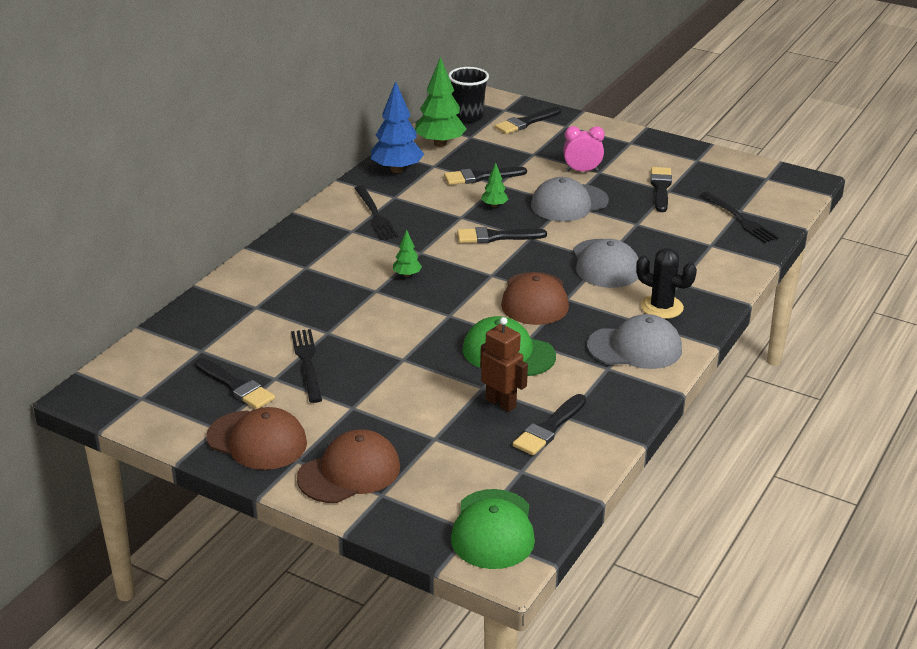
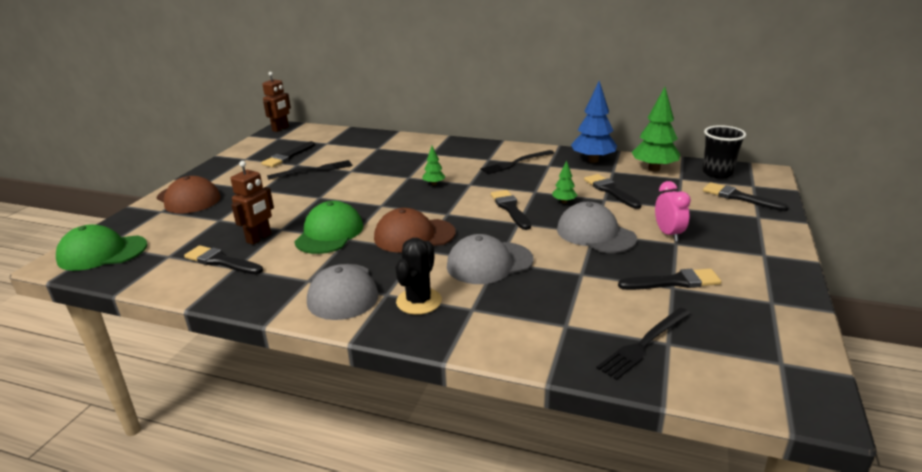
camera: 80 degrees right, 5 degrees down
(93, 396) = (280, 129): none -> brown robot
(257, 440) = (230, 170): brown cap -> none

